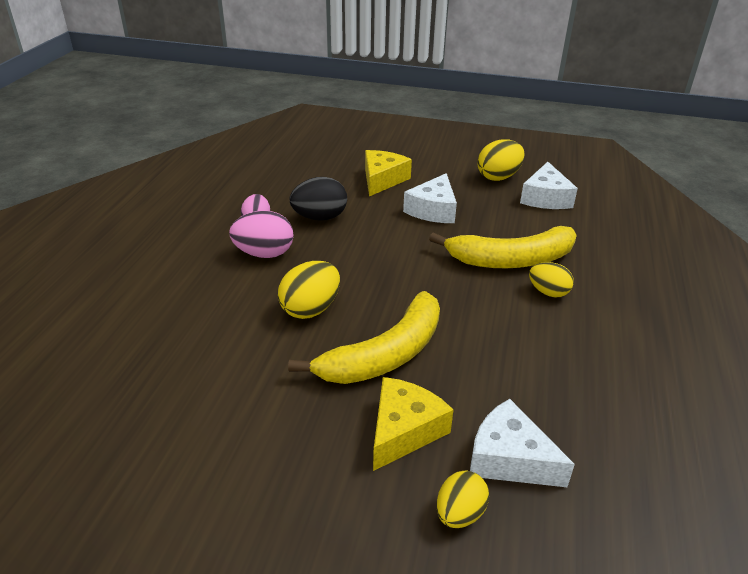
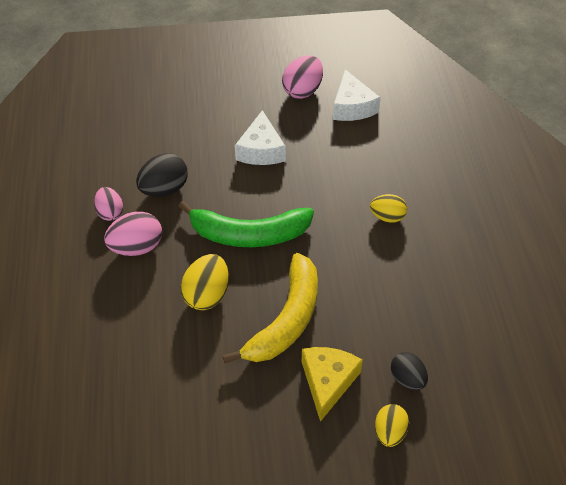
camera: 20 degrees left, 15 degrees up
(382, 180) = (199, 124): yellow cheese -> none
(384, 270) = (248, 234): none -> green banana
(498, 177) = (302, 90): yellow egg -> pink egg
(509, 458) = (407, 379): white cheese -> black egg
(511, 260) = (347, 190): yellow banana -> none

